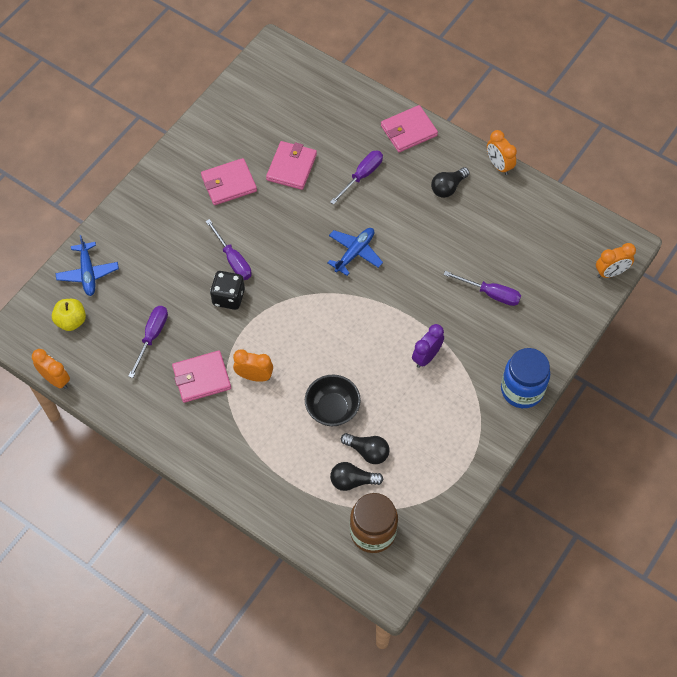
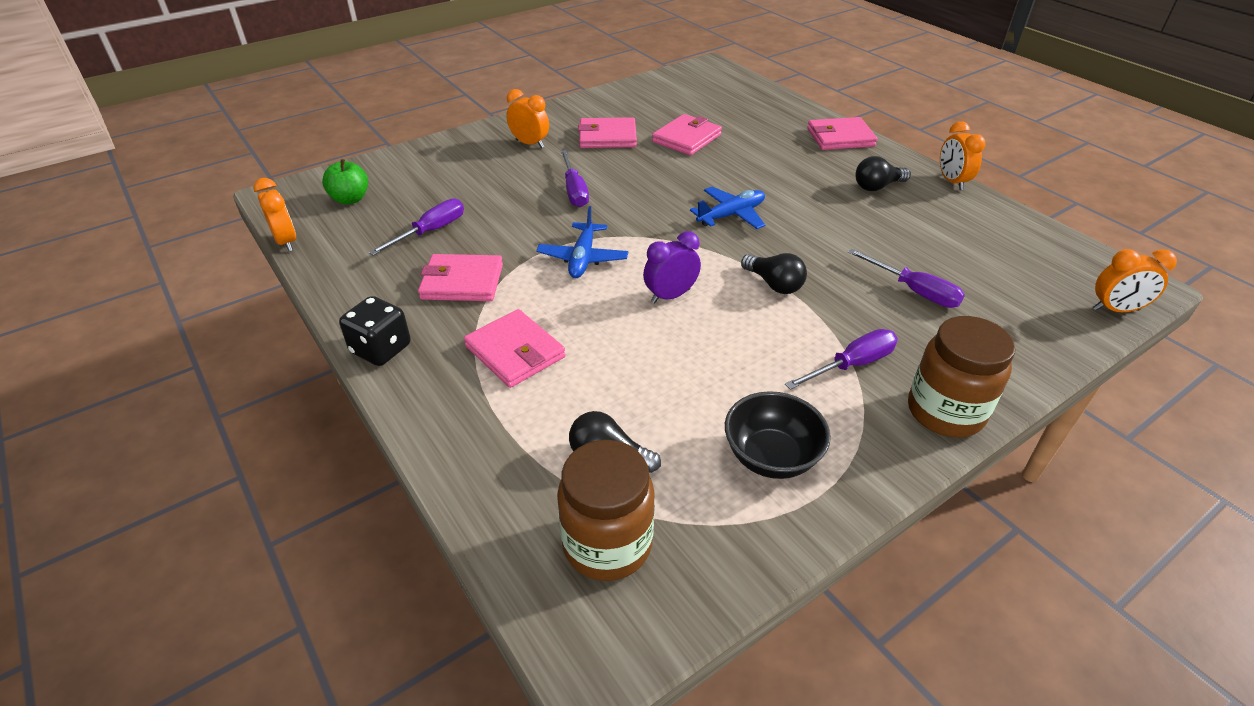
camera: 20 degrees right, 20 degrees down
(71, 321) = (350, 199): yellow apple -> green apple
(88, 273) = (402, 168): blue plane -> blue plane (583, 258)
(228, 297) = (548, 219): black dice -> black dice (381, 349)
(254, 376) = (532, 296): orange clock -> orange clock (530, 144)
(266, 425) = (515, 352): none -> pink wallet
(332, 409) = (623, 358): black bowl -> black bowl (771, 457)
(362, 176) = (768, 159): purple screwdriver -> purple screwdriver (852, 365)
(367, 451) = (652, 424): black light bulb -> black light bulb (774, 284)
(426, 357) = (793, 335): purple clock -> purple clock (670, 296)
(522, 390) = (945, 412): blue jar -> brown jar

